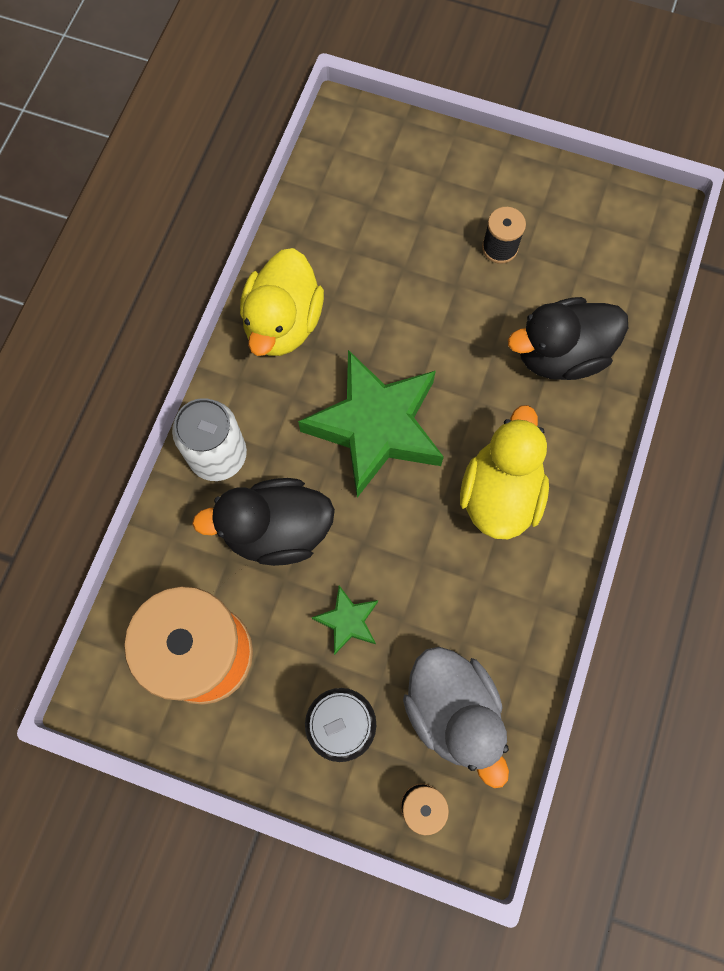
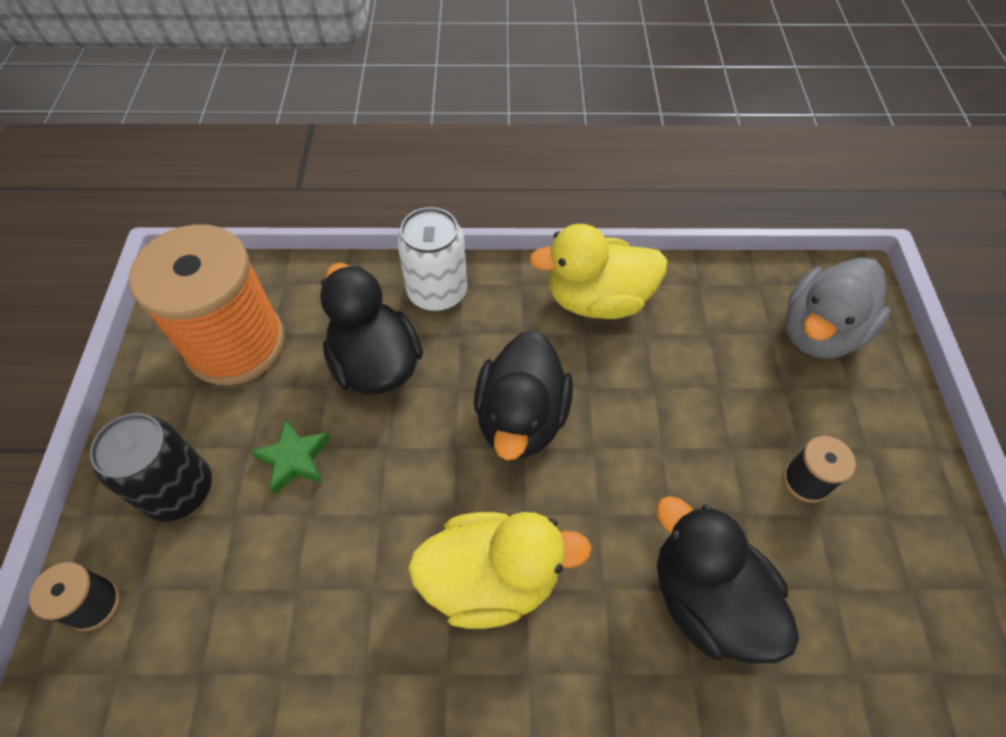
camera: 70 degrees right, 15 degrees down
(376, 427) = (521, 418): green star -> black duck
(452, 711) = (209, 605): grey duck -> grey duck (819, 332)

